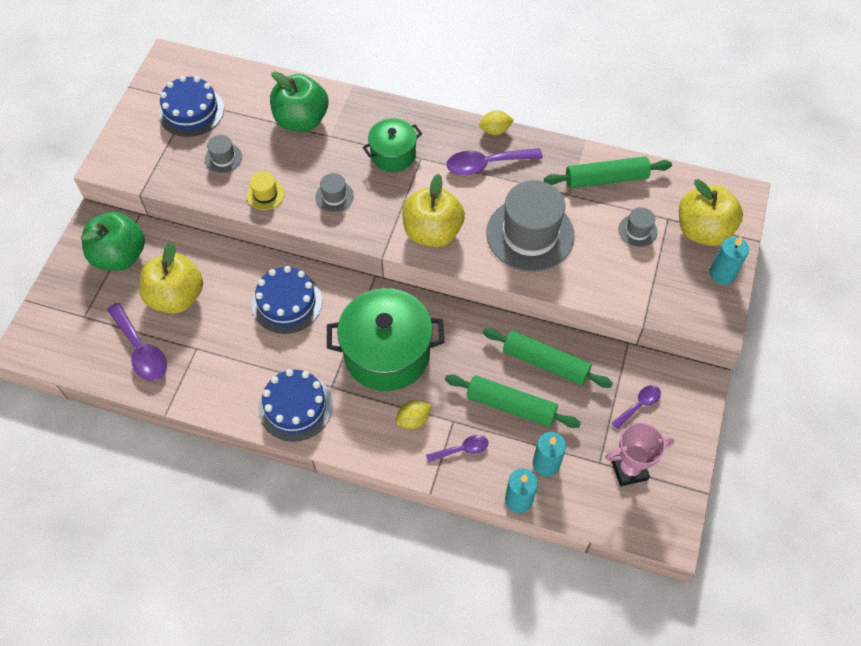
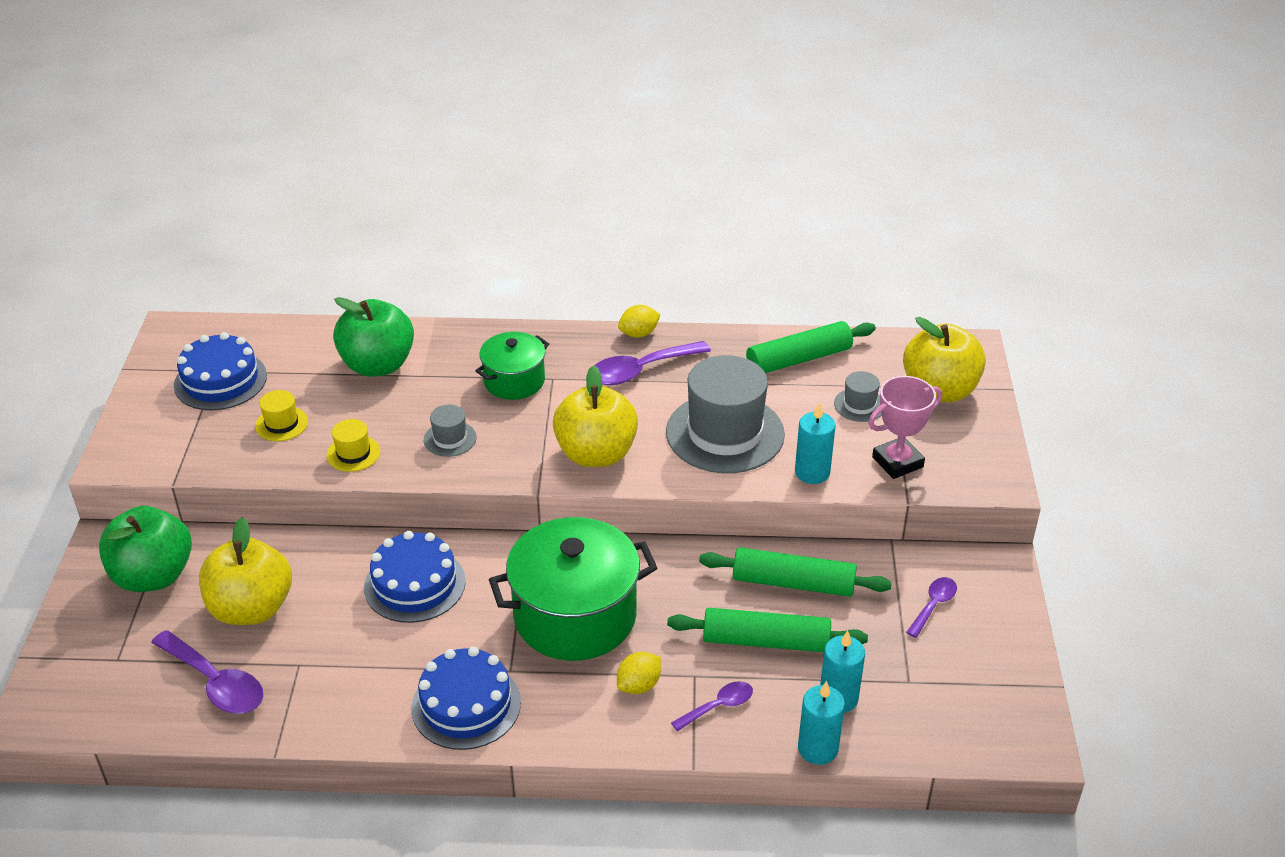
camera: 15 degrees left, 20 degrees down
(223, 158) = (281, 424): grey hat -> yellow hat
(629, 469) = (950, 681): pink trophy -> pink trophy (897, 462)
(722, 274) = (982, 430): turquoise candle -> turquoise candle (812, 472)

